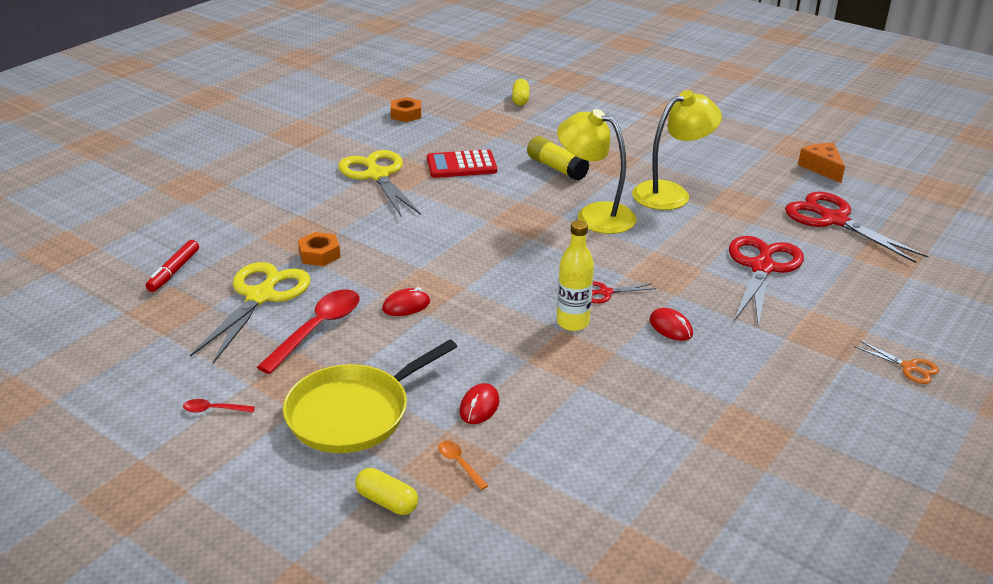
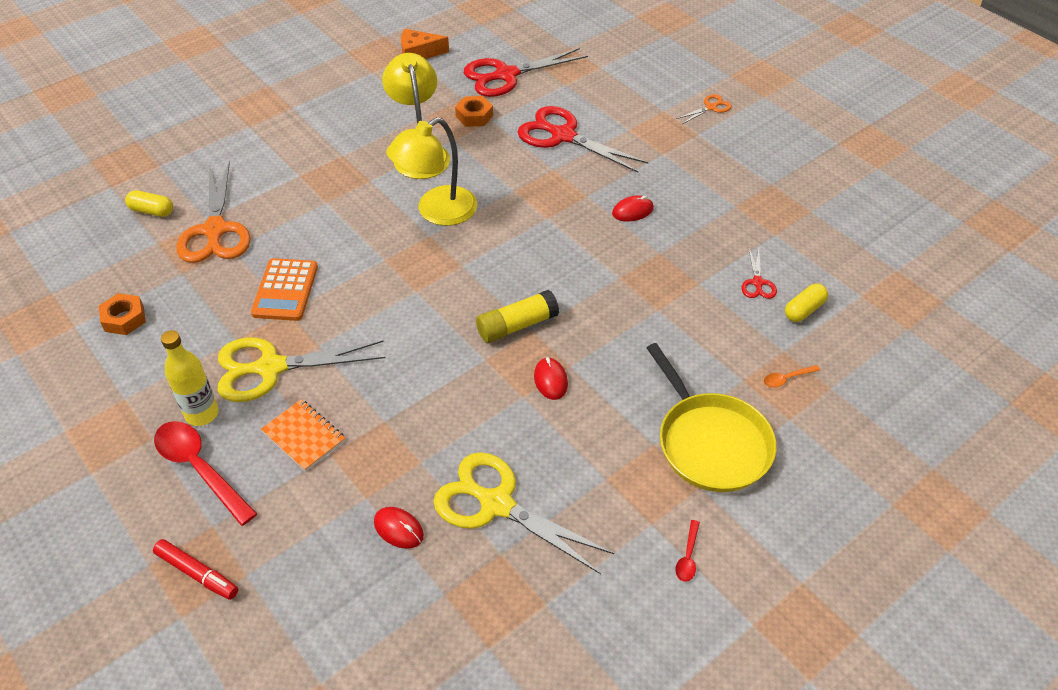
camera: 75 degrees left, 15 degrees up
(174, 271) = (413, 592): red marker -> red marker (197, 573)
(313, 201) = (304, 436): none -> orange notebook
(317, 329) = (572, 457): red spoon -> red spoon (200, 468)
(319, 254) = (428, 442): orange nut -> orange nut (474, 116)
(387, 501) = (827, 433): yellow capsule -> yellow capsule (804, 310)
(461, 165) = (285, 290): red calculator -> orange calculator
(479, 406) = (716, 353): red mouse -> red mouse (398, 529)
(513, 126) = (215, 230): none -> orange scissors
(556, 168) = (331, 217): yellow glue stick -> yellow glue stick (517, 325)
(572, 322) = (610, 268): yellow bottle -> yellow bottle (202, 414)
(605, 292) = (571, 237): red scissors -> red scissors (757, 283)

